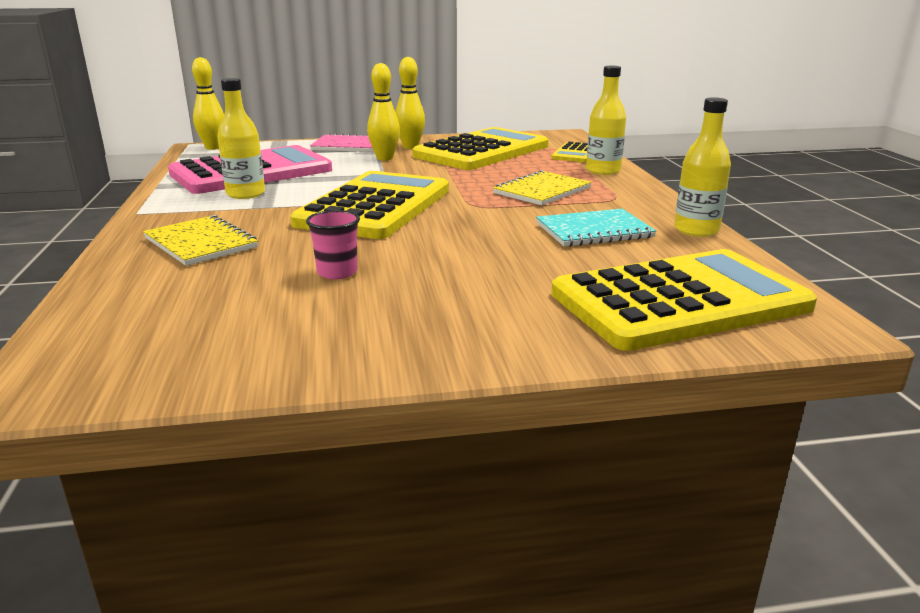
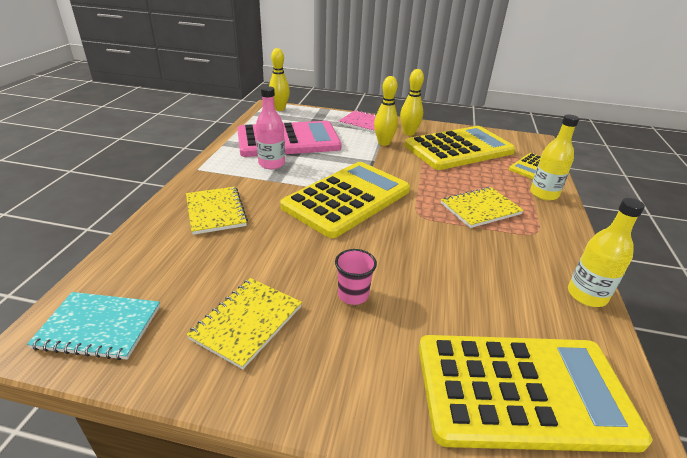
camera: 20 degrees right, 10 degrees up
(245, 194) = (271, 164): yellow bottle -> pink bottle
(329, 318) = (247, 322): none -> yellow notebook
(337, 272) = (280, 269): pink cup -> pink cup (353, 295)
(594, 230) = (496, 271): turquoise notebook -> turquoise notebook (99, 327)

